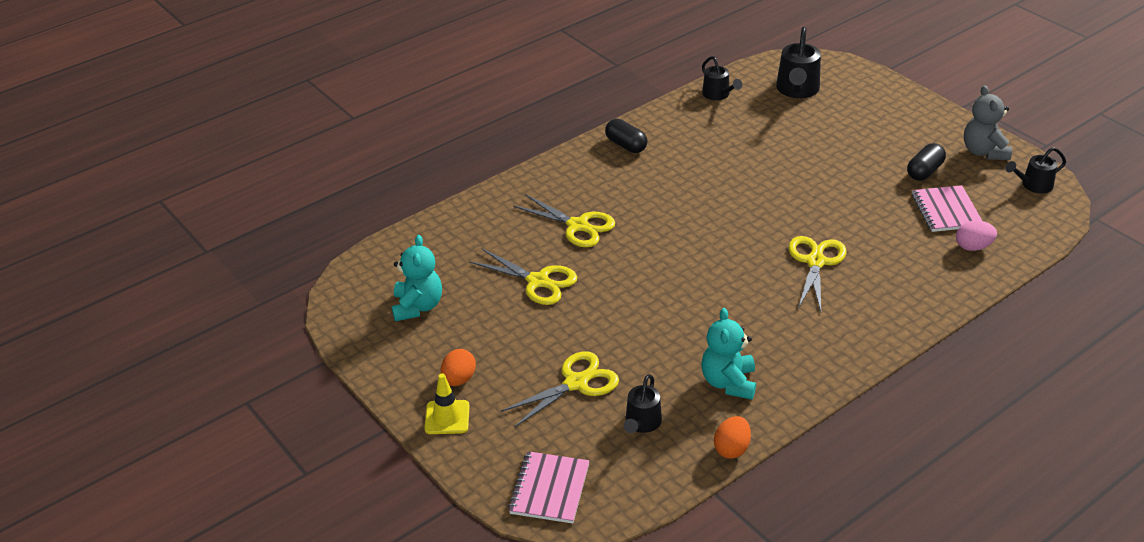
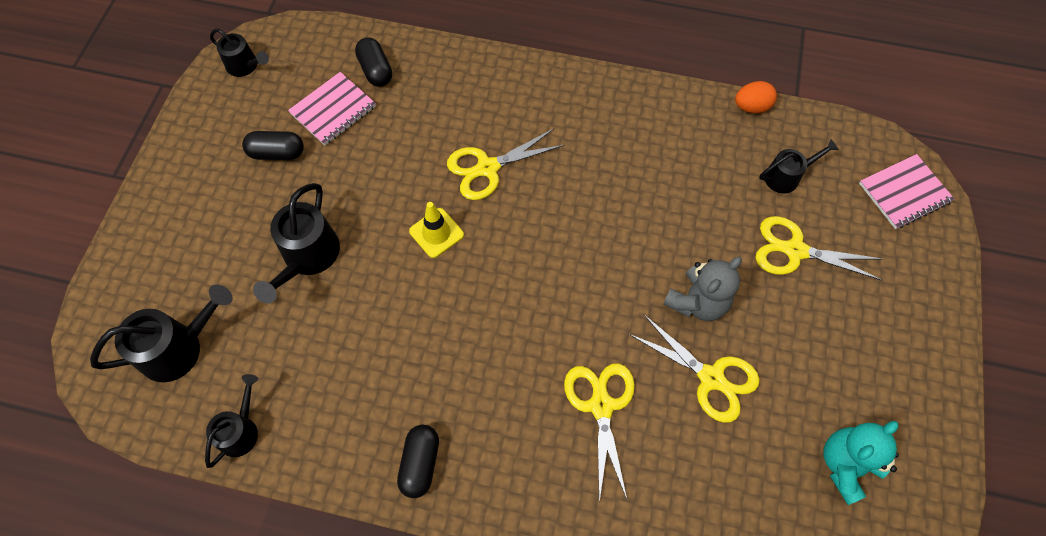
camera: 130 degrees left, 25 degrees up
(447, 417) = (926, 319): yellow traffic cone -> yellow traffic cone (436, 233)
(459, 379) = (883, 345): orange egg -> none
(538, 281) = (711, 378): yellow scissors -> yellow scissors turned 135 degrees clockwise
(728, 382) = (689, 146): turquoise teddy bear -> none
(816, 154) = (307, 258): none -> black watering can
(973, 247) = (376, 70): pink egg -> black capsule
(984, 152) = (209, 122): grey teddy bear -> grey teddy bear (697, 302)

